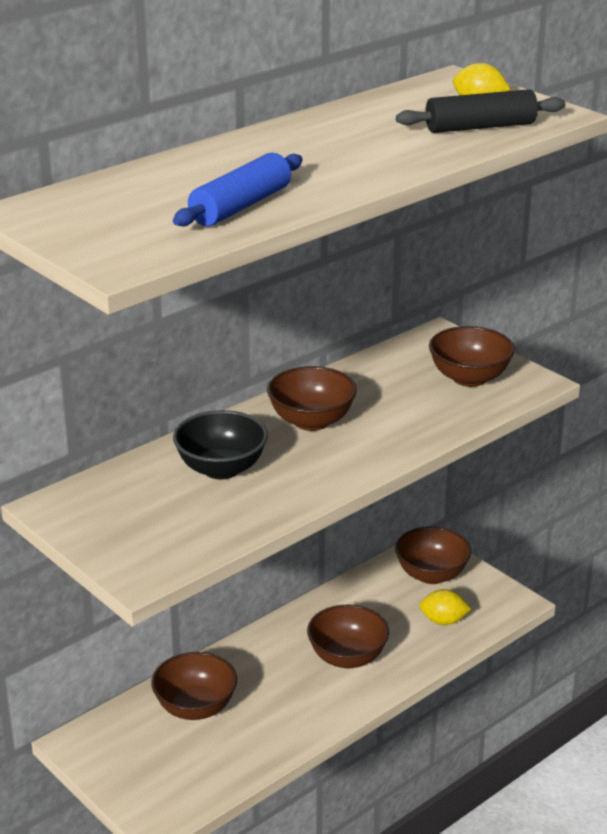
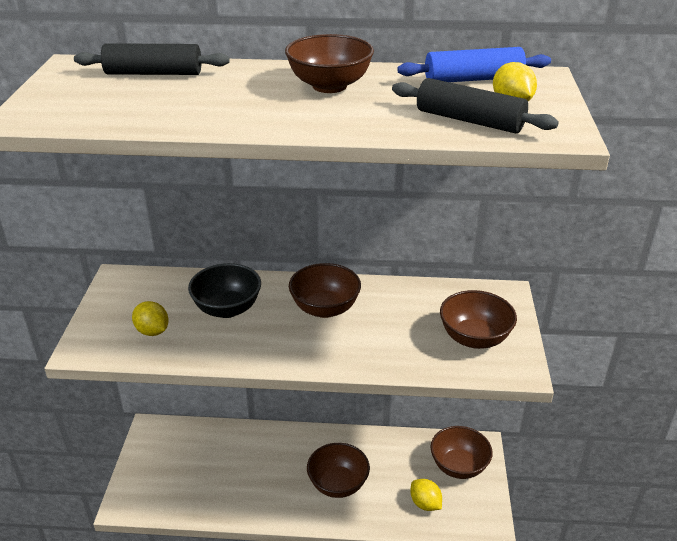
camera: 45 degrees right, 5 degrees up
(131, 187) = (154, 73): none -> black rolling pin
(183, 524) = (152, 331): none -> yellow lemon
(195, 707) = (224, 452): brown bowl -> brown bowl (329, 86)
(241, 206) = (173, 111): blue rolling pin -> blue rolling pin (473, 79)

